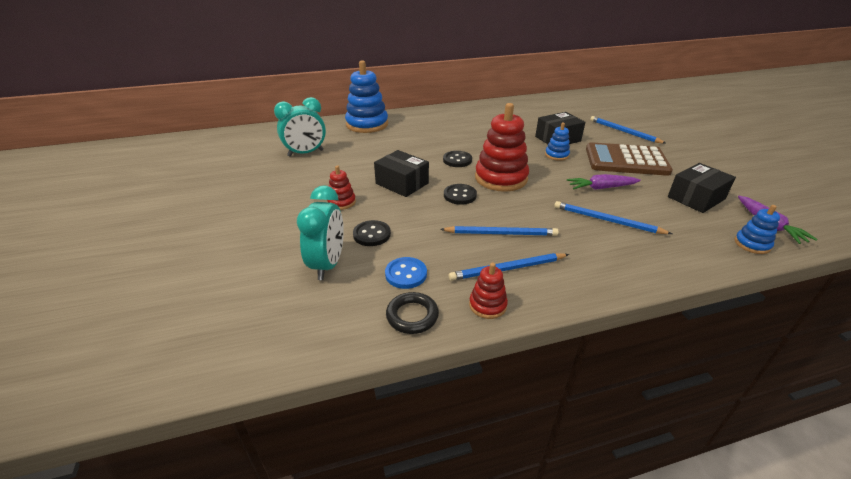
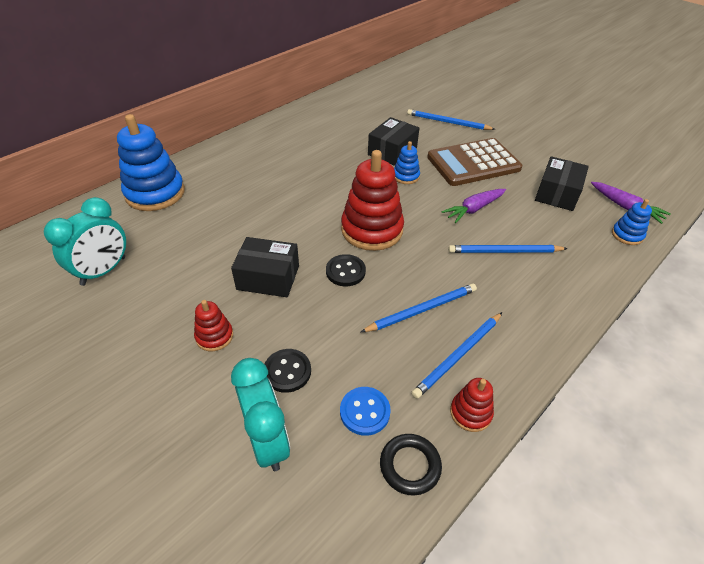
camera: 30 degrees left, 10 degrees up
(457, 160) = (307, 218): black button -> none

